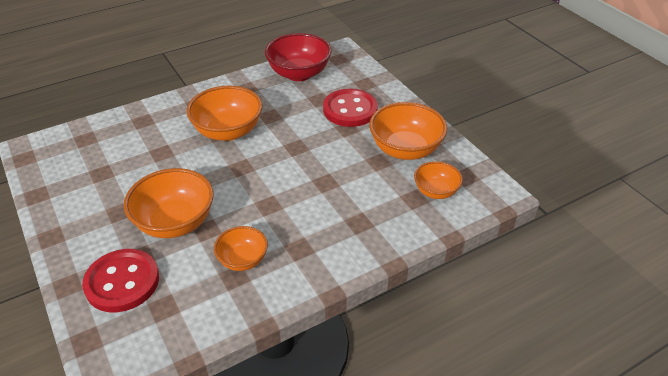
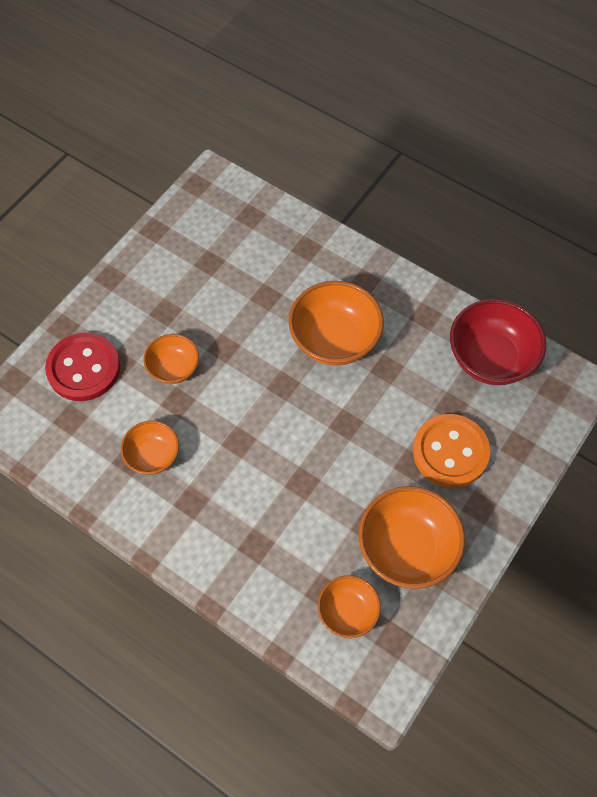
camera: 65 degrees right, 20 degrees up
(175, 222) = (174, 368): orange bowl -> orange bowl, size x0.59
(350, 110) = (450, 452): red button -> orange button

